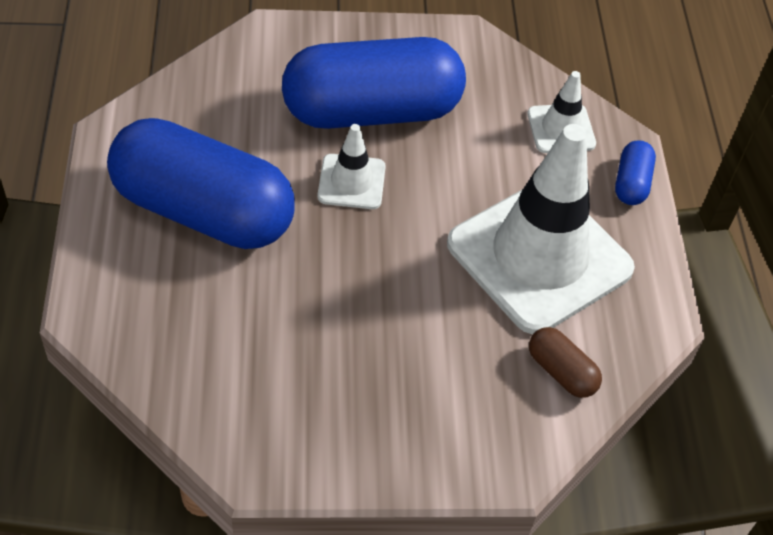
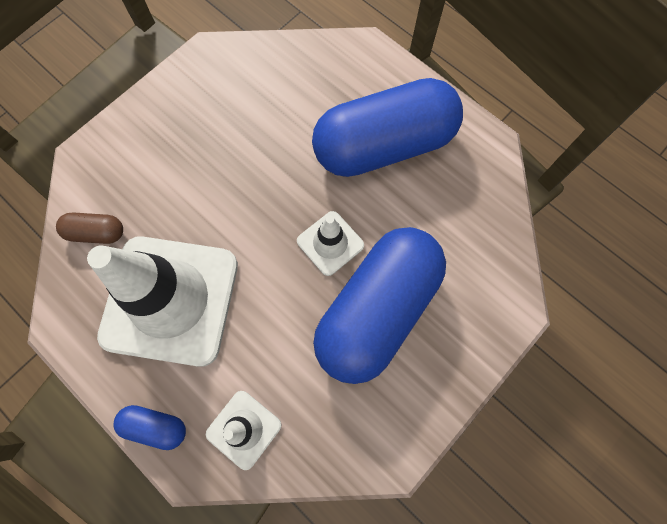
camera: 140 degrees right, 20 degrees up
(631, 183) = (155, 426): blue capsule -> blue capsule turned 45 degrees counterclockwise

